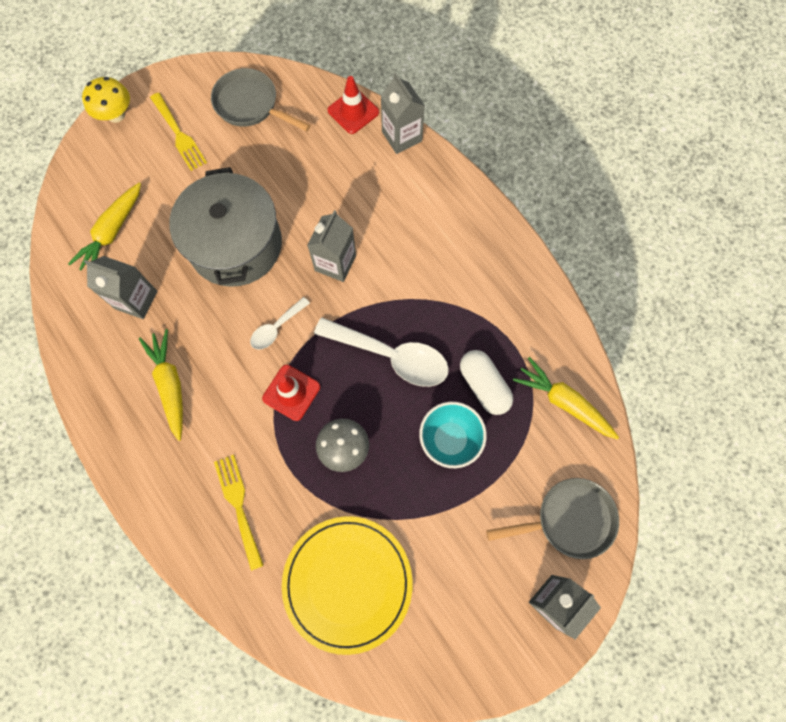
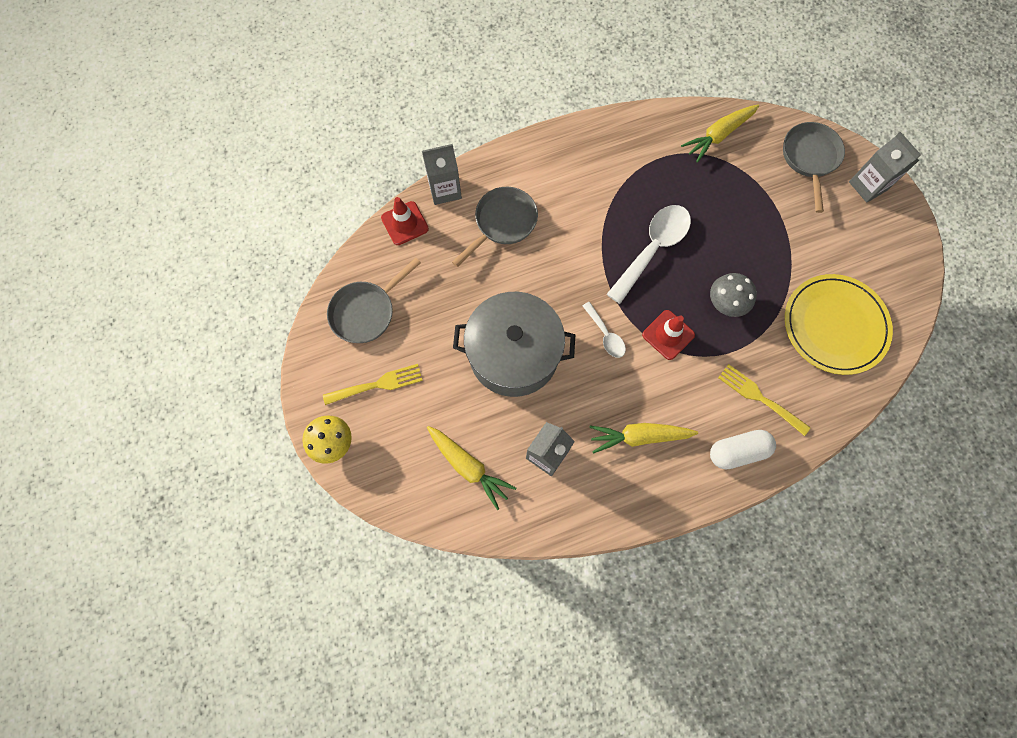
camera: 75 degrees left, 0 degrees up
(238, 506) = (759, 397): yellow fork -> yellow fork turned 45 degrees clockwise
(335, 263) = (555, 273): grey carton -> none
(379, 199) = (502, 223): none -> grey pan
(450, 439) = (733, 223): turquoise bowl -> none
(483, 385) = (693, 187): white capsule -> white capsule (737, 451)

